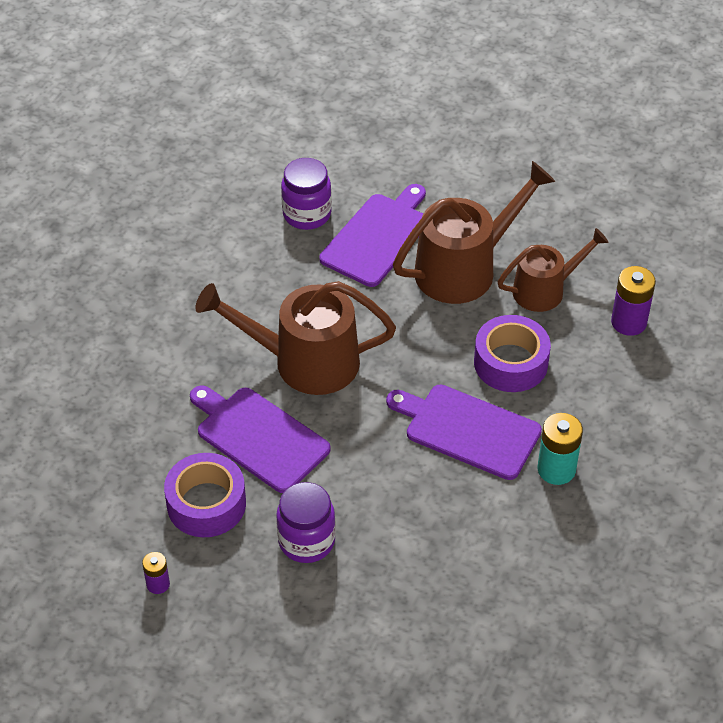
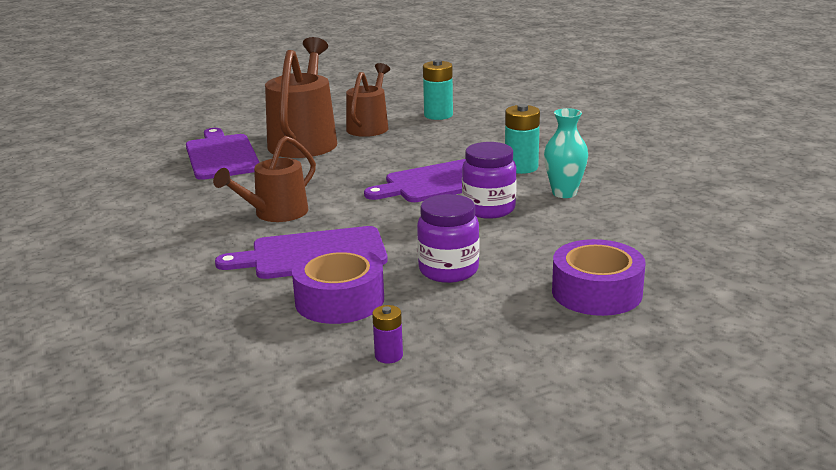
camera: 50 degrees left, 25 degrees down
(303, 361) = (275, 214): brown watering can -> brown watering can, size x0.63
(307, 214) = (149, 170): purple jar -> purple jar (489, 209)
(510, 363) = (408, 152): purple tape -> purple tape (596, 292)
(526, 535) = (564, 193): none -> turquoise vase
(628, 322) = (438, 115): purple battery -> turquoise battery

